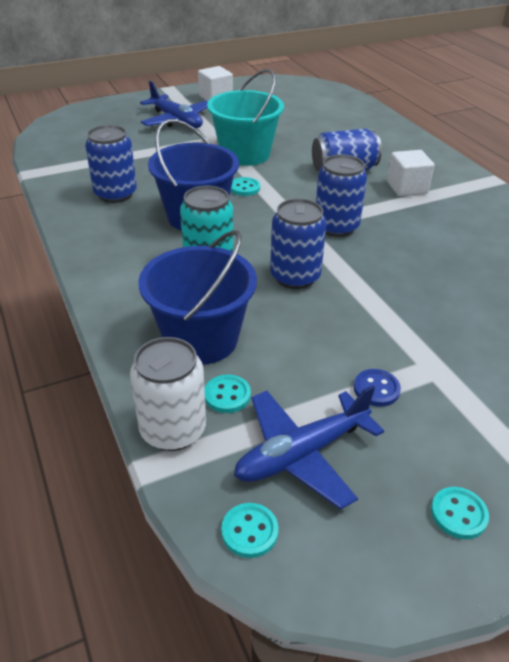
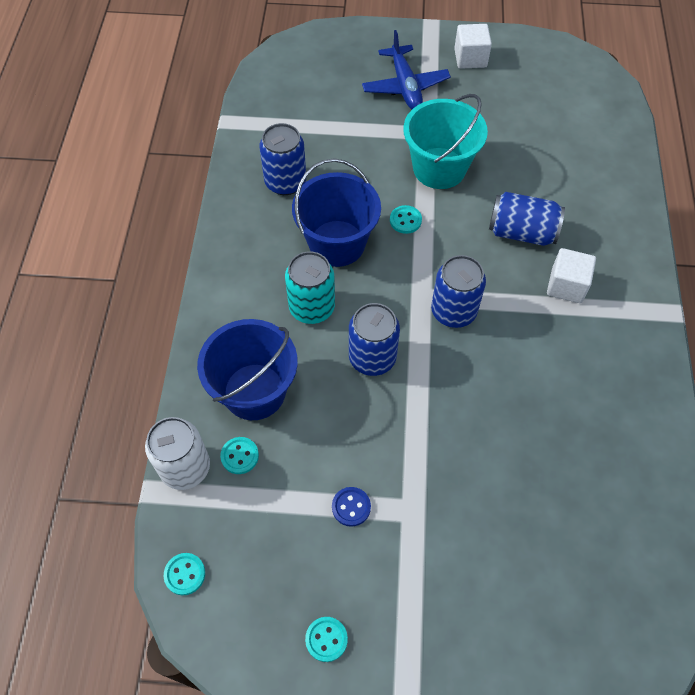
camera: 30 degrees right, 20 degrees up
(301, 454) = (256, 534): blue plane -> none

